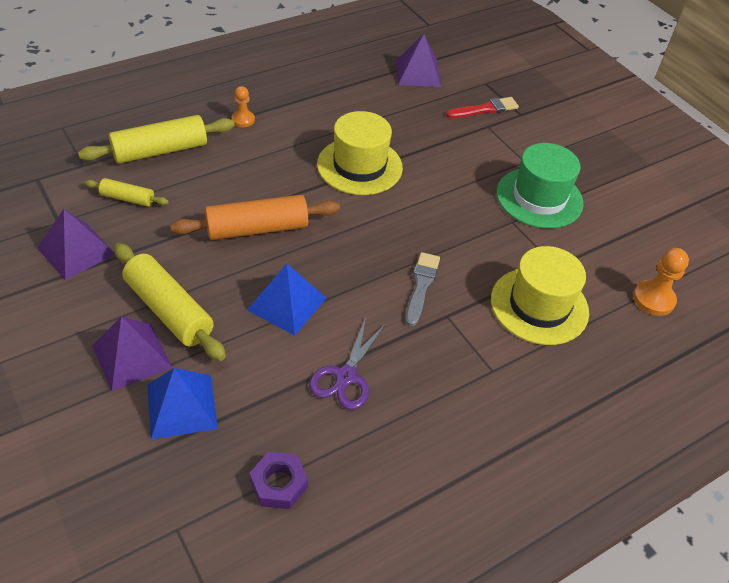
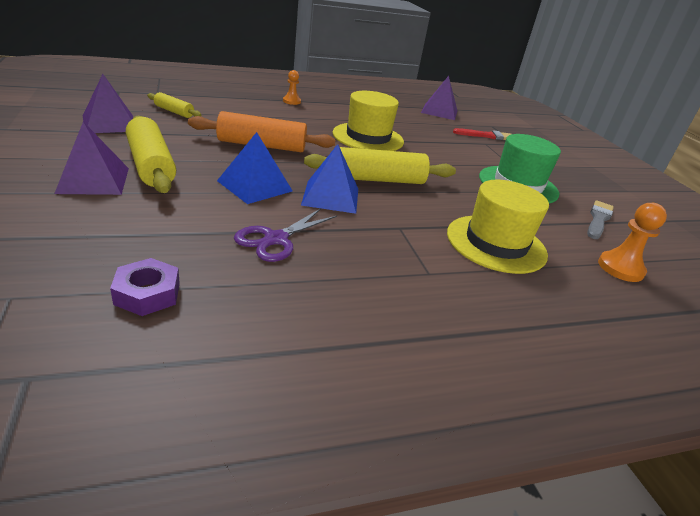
camera: 15 degrees right, 15 degrees down
(160, 151) = (219, 99): yellow rolling pin -> yellow rolling pin (379, 179)
(182, 406) = (105, 218): blue pyramid -> blue pyramid (331, 196)
(421, 286) = (384, 205): grey brush -> grey brush (598, 219)

